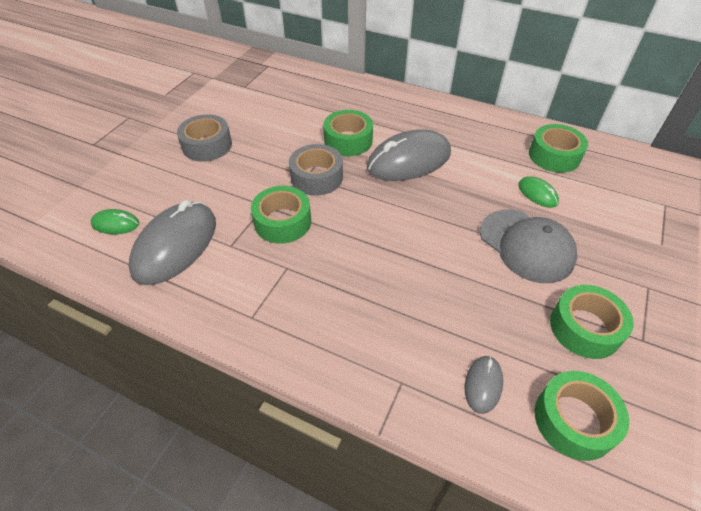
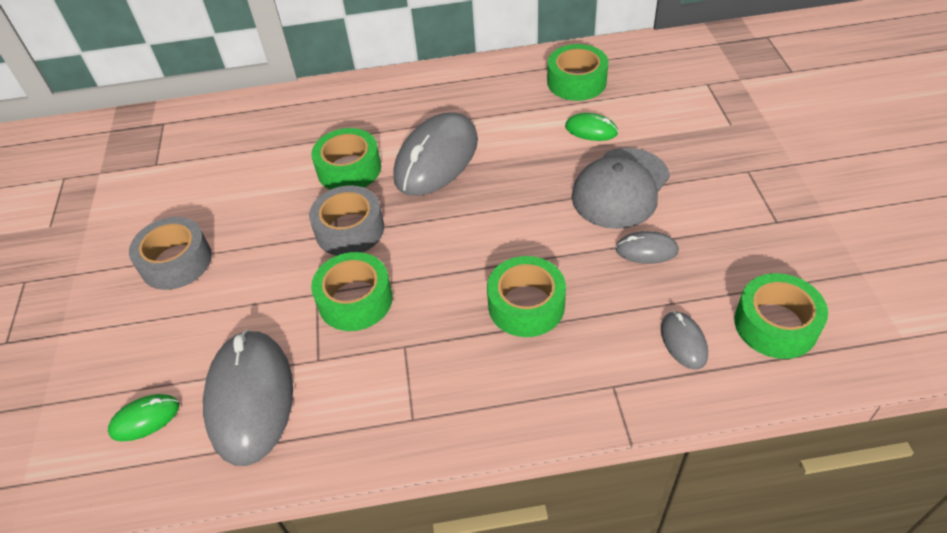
camera: 30 degrees left, 0 degrees up
(510, 300) = (646, 250): none -> grey mouse
(526, 245) = (620, 188): grey cap -> grey cap turned 105 degrees clockwise
(585, 328) = (726, 238): green tape -> green tape (526, 305)

